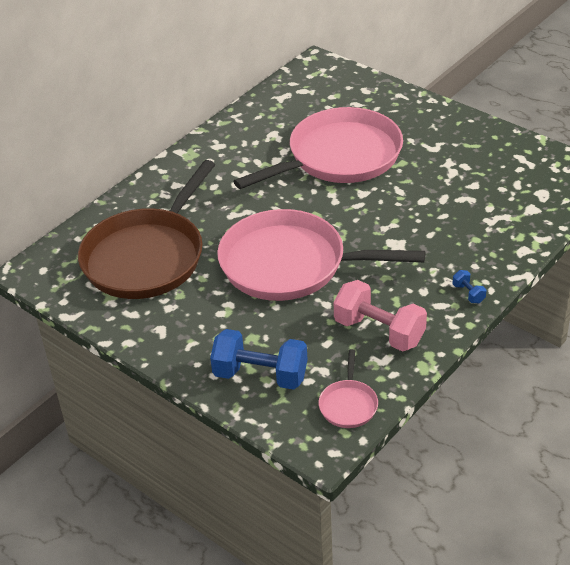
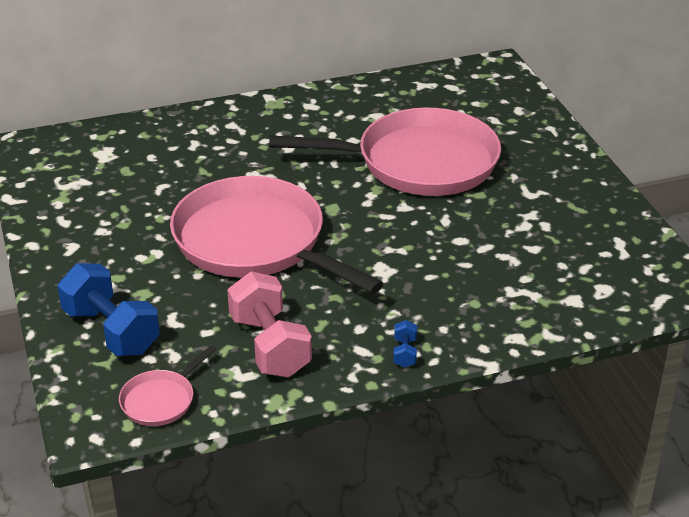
camera: 30 degrees right, 5 degrees down
(147, 257) = (133, 178): brown pan -> none

